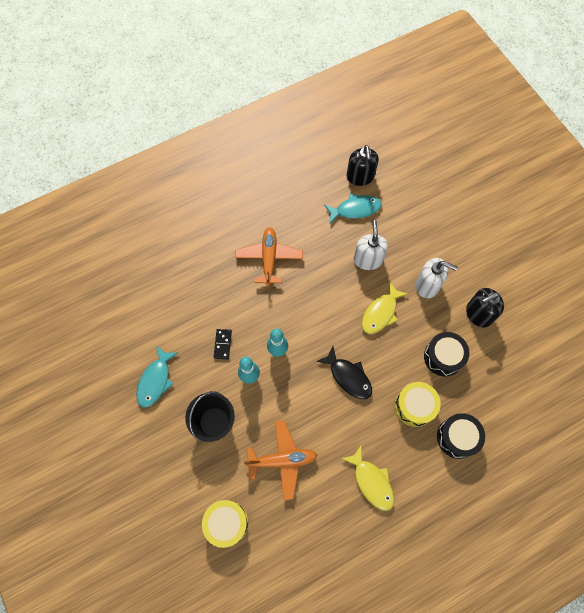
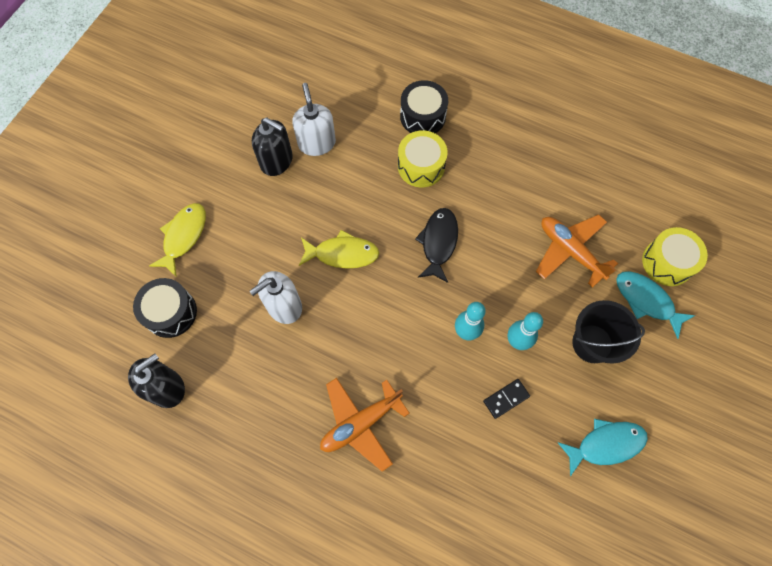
camera: 125 degrees left, 0 degrees up
(355, 209) = (221, 363): turquoise fish -> turquoise fish (646, 301)
(371, 481) = (522, 163): yellow fish -> yellow fish (183, 236)
(428, 285) = (275, 226): white soap dispenser -> white soap dispenser (317, 143)
(443, 357) = (349, 168): black drum -> black drum (170, 312)

